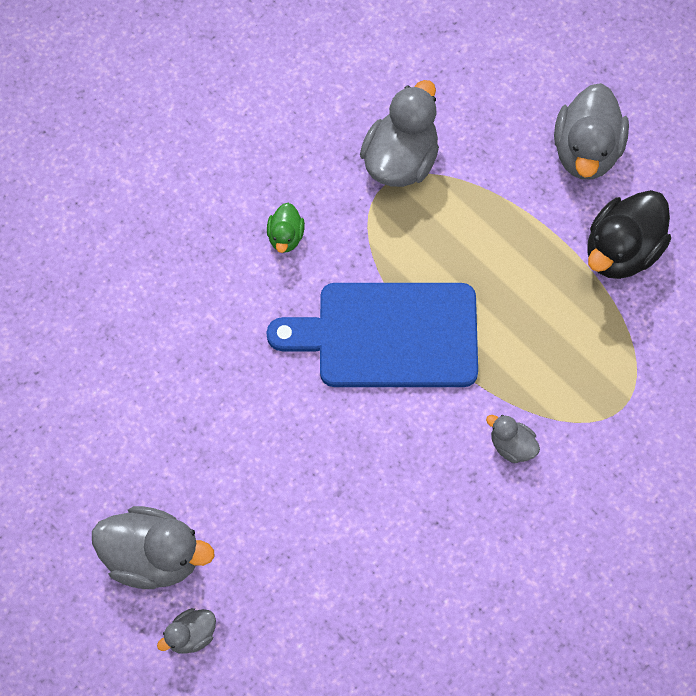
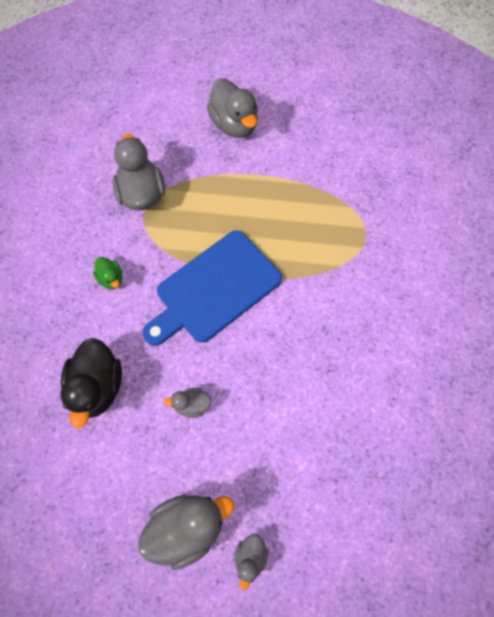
camera: 40 degrees left, 0 degrees up
(512, 446) = (330, 297): grey duck -> grey duck (192, 405)
(622, 251) = (295, 159): black duck -> black duck (97, 387)

